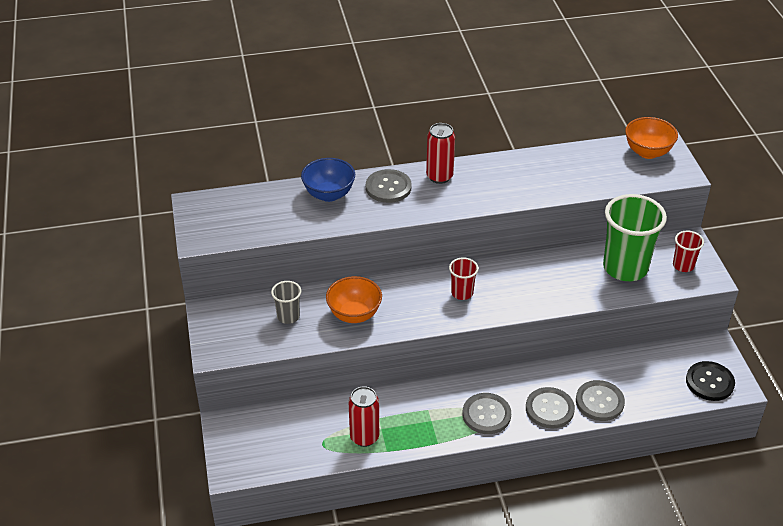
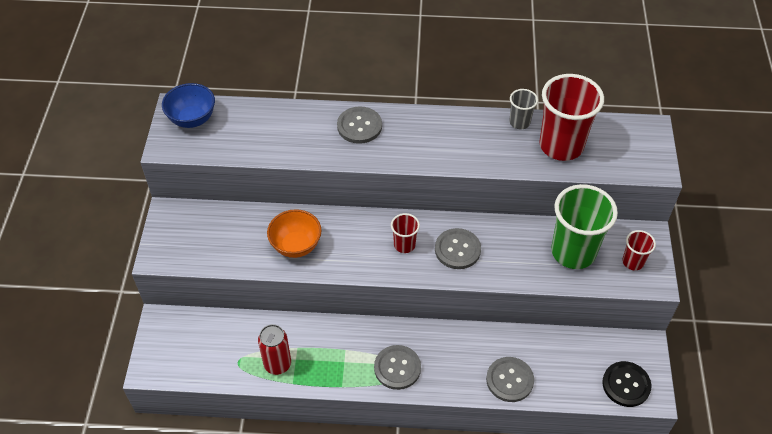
camera: 15 degrees right, 10 degrees up
(288, 316) = (235, 234): grey cup -> grey cup (519, 122)
(329, 194) = (301, 122): blue bowl -> blue bowl (192, 119)
(439, 176) = (412, 124): red can -> none
(549, 409) = (459, 376): grey button -> grey button (457, 249)
(587, 170) = (561, 145): none -> red cup
(647, 152) = (630, 137): orange bowl -> none

